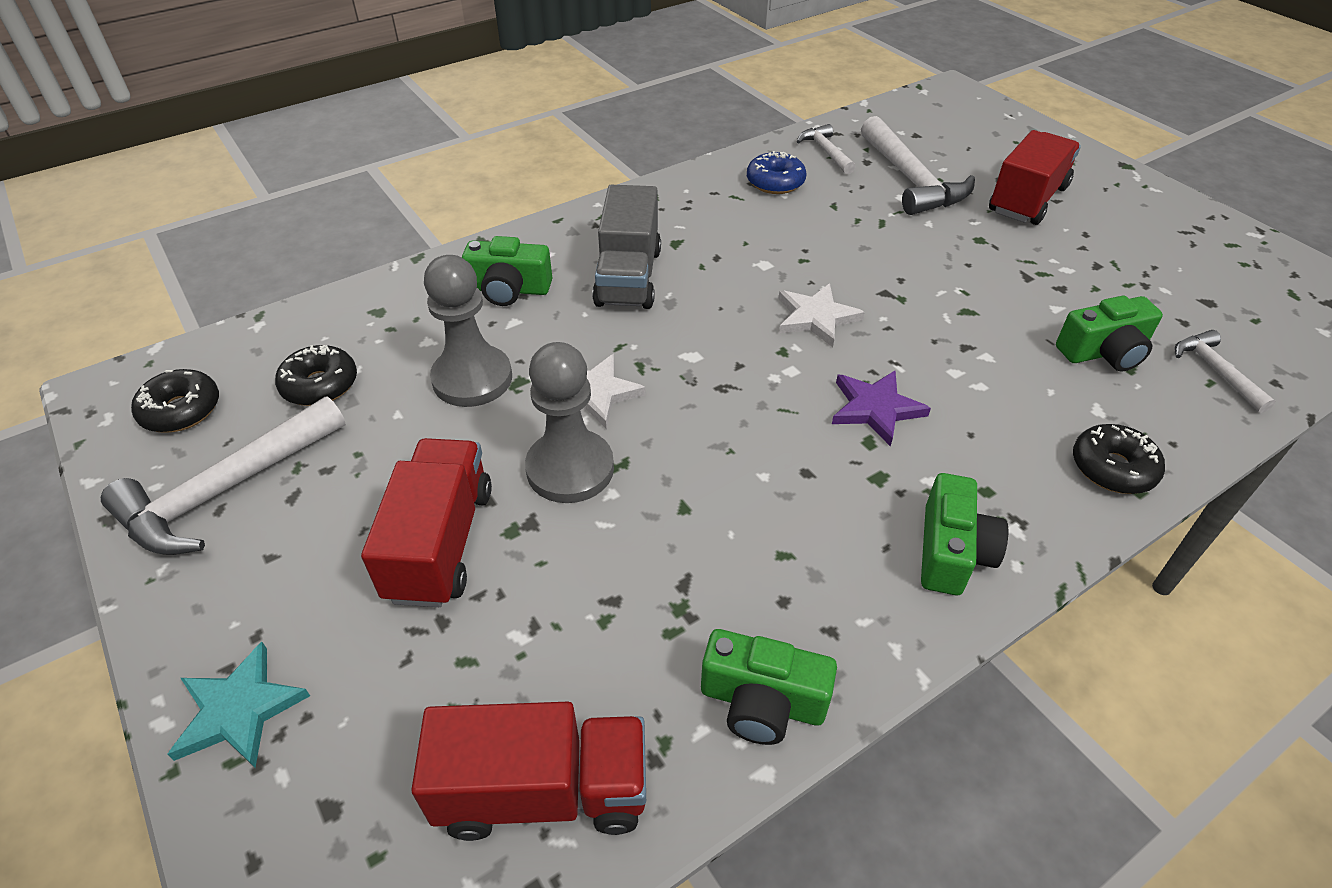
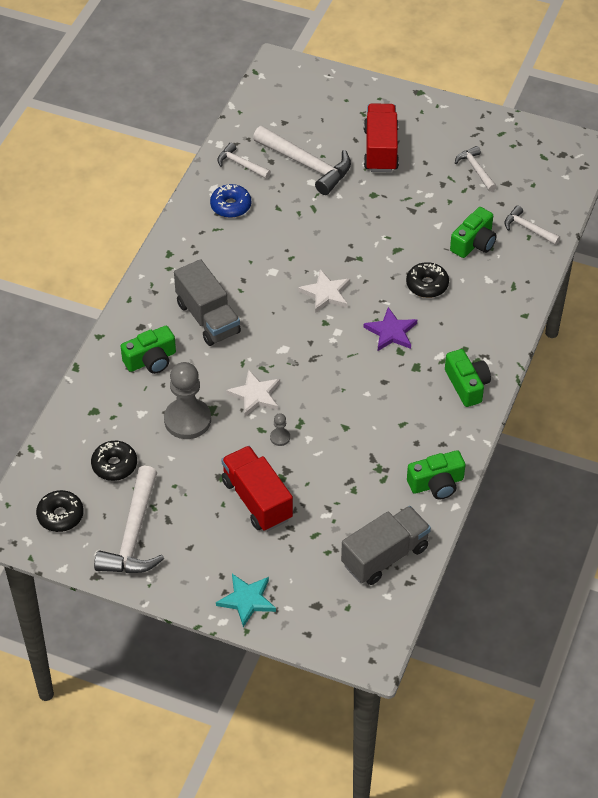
camera: 35 degrees left, 5 degrees up
(543, 791) = (385, 556): red truck -> grey truck
(570, 469) = (280, 437): grey pawn -> grey pawn, size x0.43
(1112, 468) = (509, 309): black donut -> black donut (427, 285)
(1164, 268) = (476, 169): none -> white hammer

